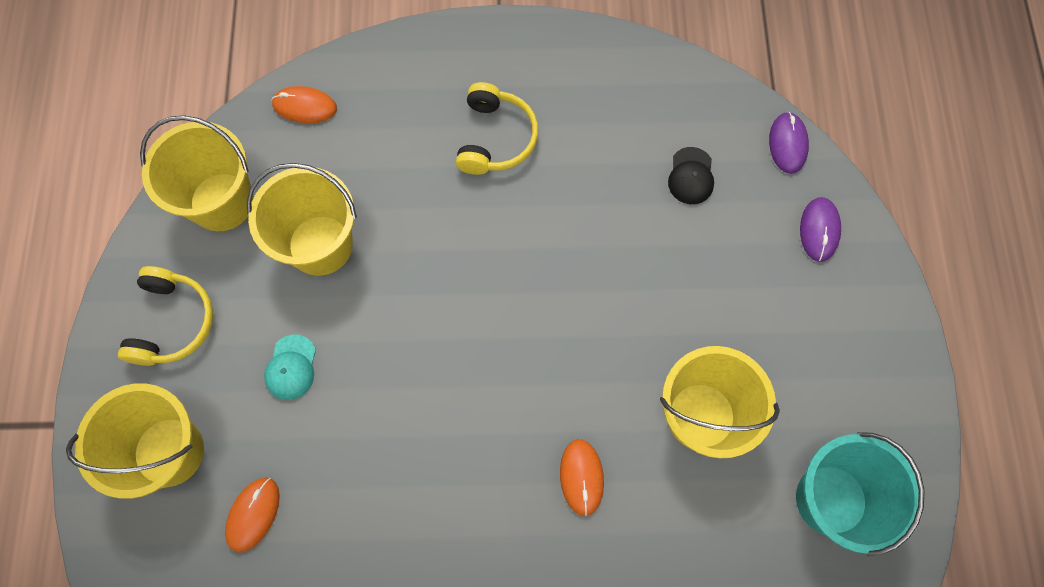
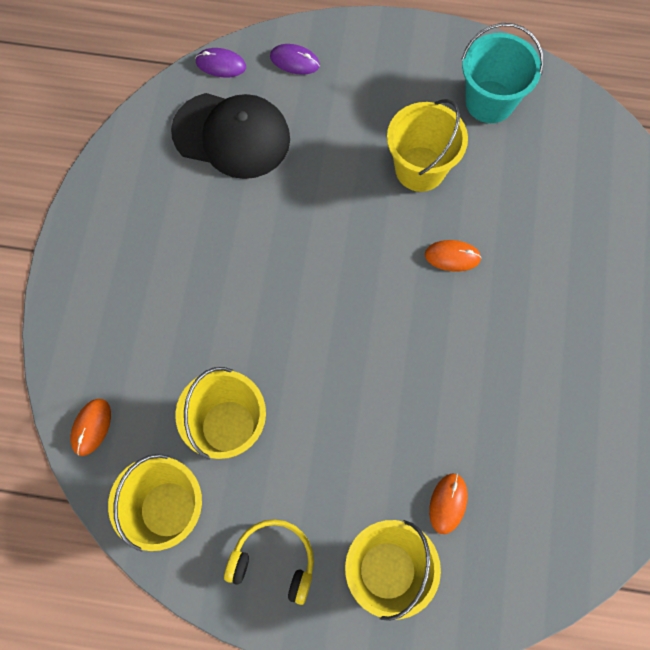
camera: 80 degrees left, 0 degrees up
(253, 514) = (448, 503): orange mouse -> orange mouse turned 75 degrees clockwise
(291, 367) = (332, 462): turquoise cap -> none
(495, 138) = (163, 272): yellow headphones -> none
(691, 176) = (232, 135): black cap -> black cap, size x2.44

